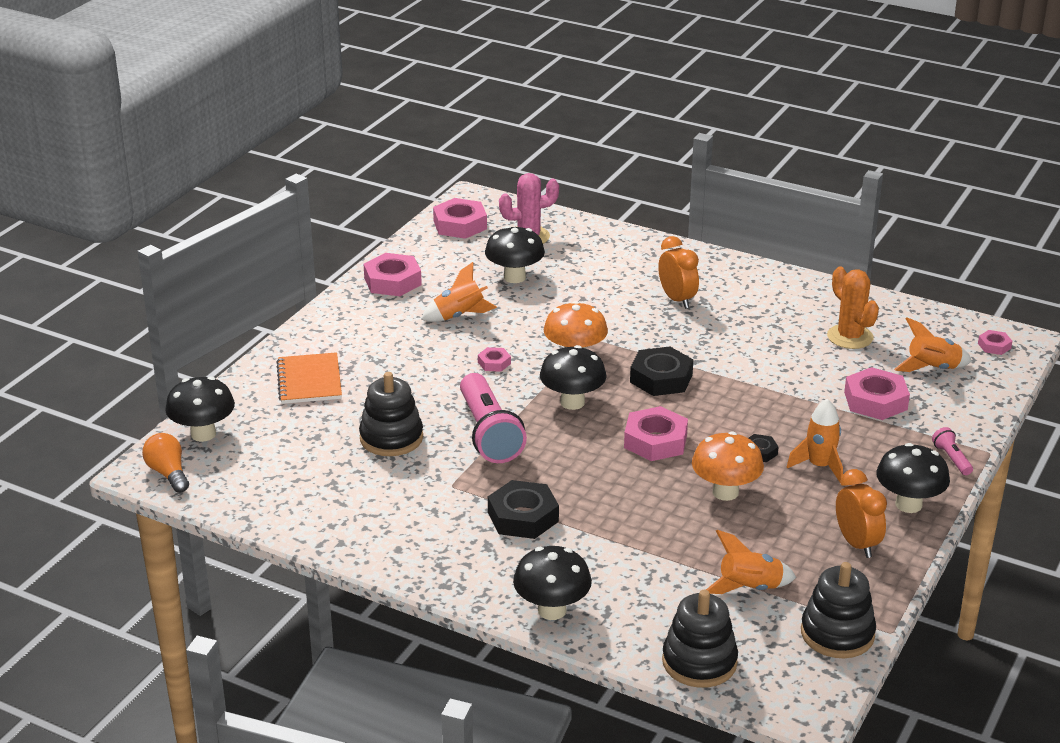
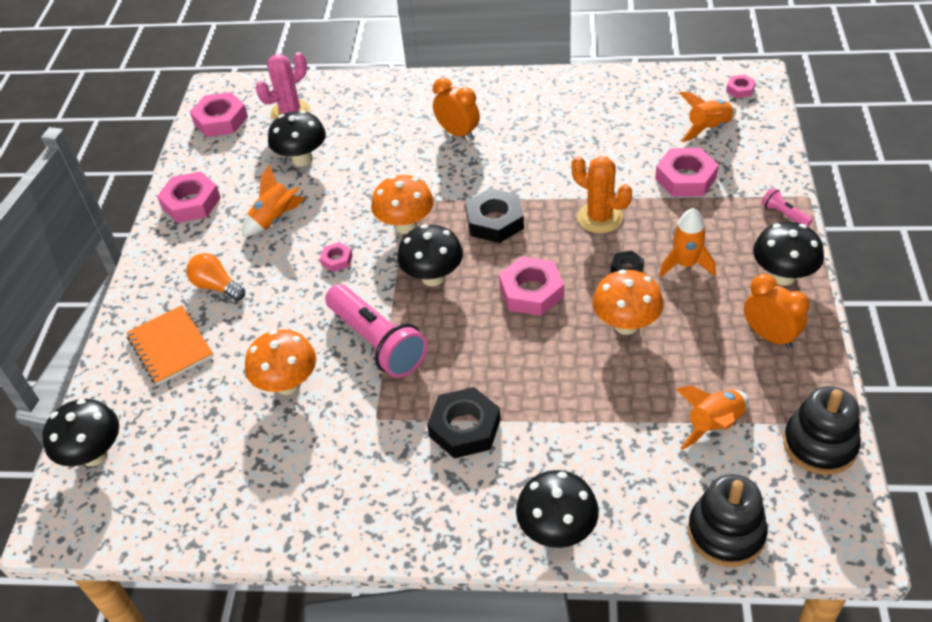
camera: 20 degrees left, 15 degrees up
(168, 473) = (82, 521): orange light bulb -> orange light bulb (217, 286)
(391, 438) = (287, 384): black stacking toy -> orange mushroom
(850, 337) = (623, 121): orange cactus -> orange cactus (600, 218)

